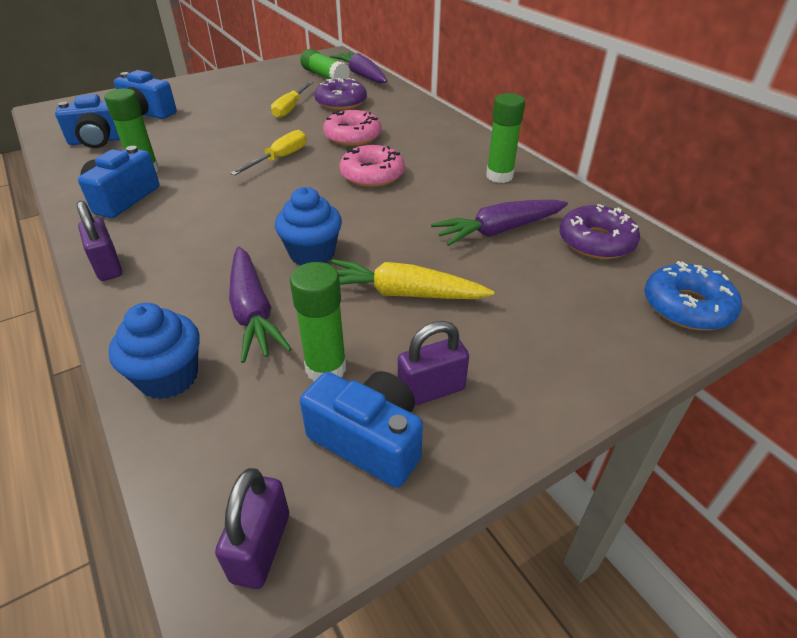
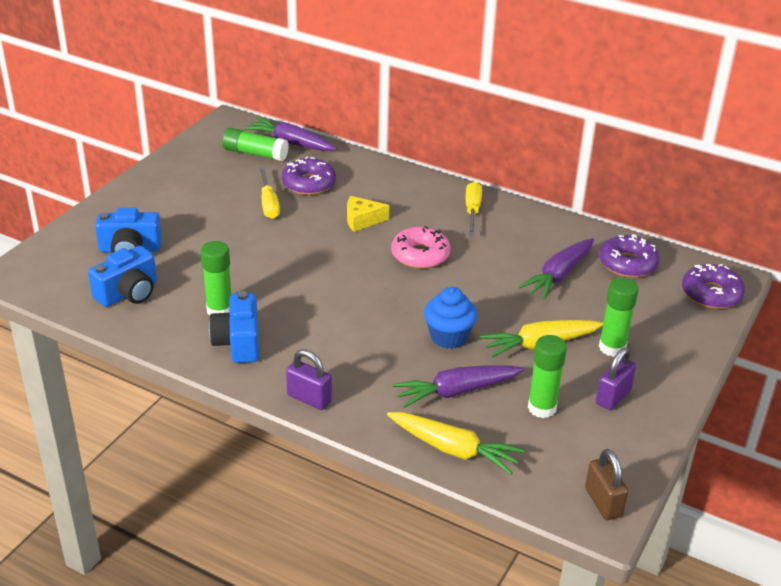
camera: 30 degrees left, 5 degrees down
(168, 377) = (453, 449): blue cupcake -> yellow carrot
(253, 312) = (456, 391): purple carrot -> purple carrot turned 120 degrees clockwise
(261, 547) = (603, 502): purple padlock -> brown padlock
(280, 158) = (325, 262): yellow screwdriver -> yellow screwdriver (472, 211)
(352, 136) = (362, 220): pink donut -> yellow cheese
(369, 440) = (605, 435): blue camera -> none
(499, 176) = (518, 226): green glue stick -> green glue stick (612, 347)
(687, 307) = (711, 294): blue donut -> purple donut

